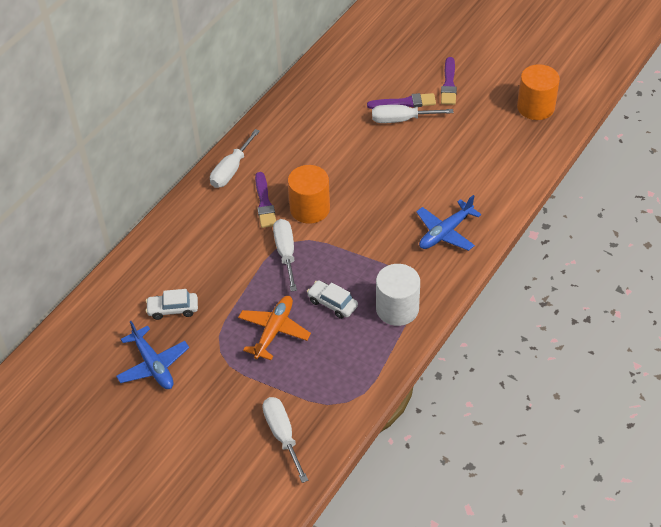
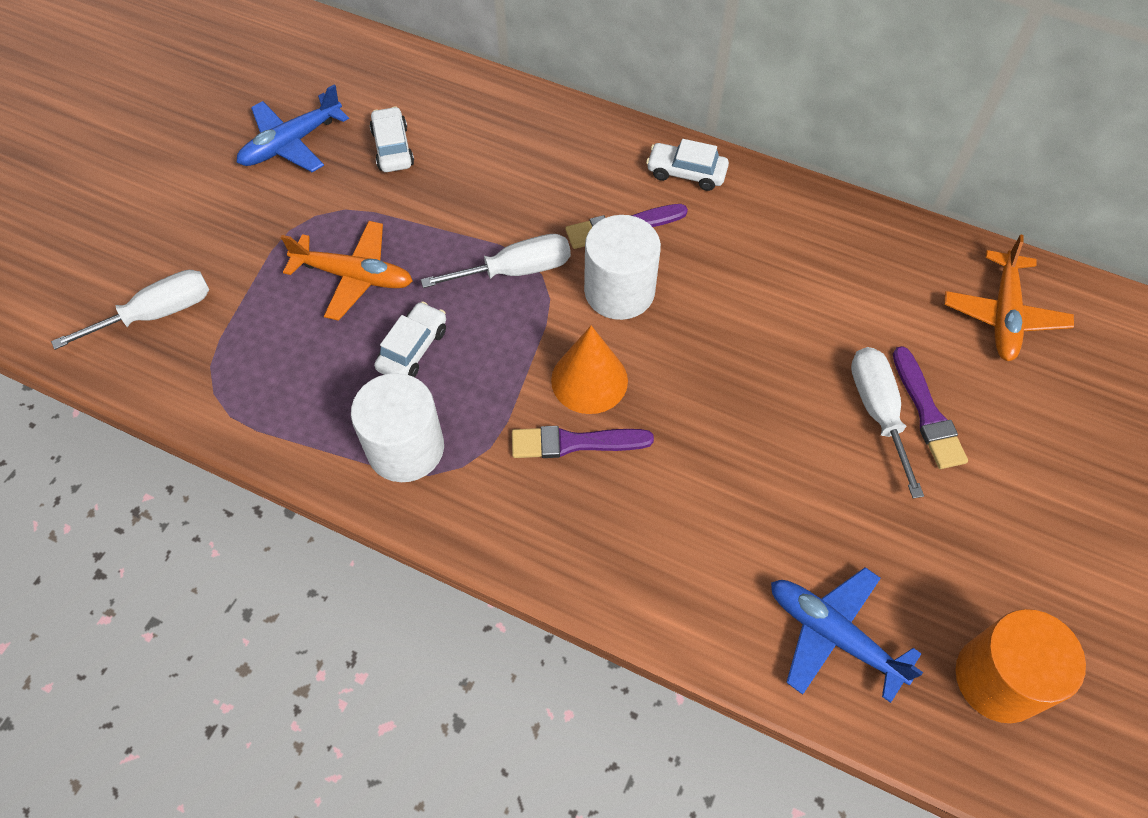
camera: 80 degrees right, 10 degrees up
(231, 170) = (686, 173): white screwdriver -> white car
(310, 209) = (619, 291): orange cylinder -> white cylinder
(353, 65) = (1003, 315): none -> orange plane
(366, 227) = (589, 380): none -> orange cone
(445, 232) = (595, 514): blue plane -> blue plane (833, 635)
(449, 84) = (1010, 491): purple brush -> purple brush (574, 443)

